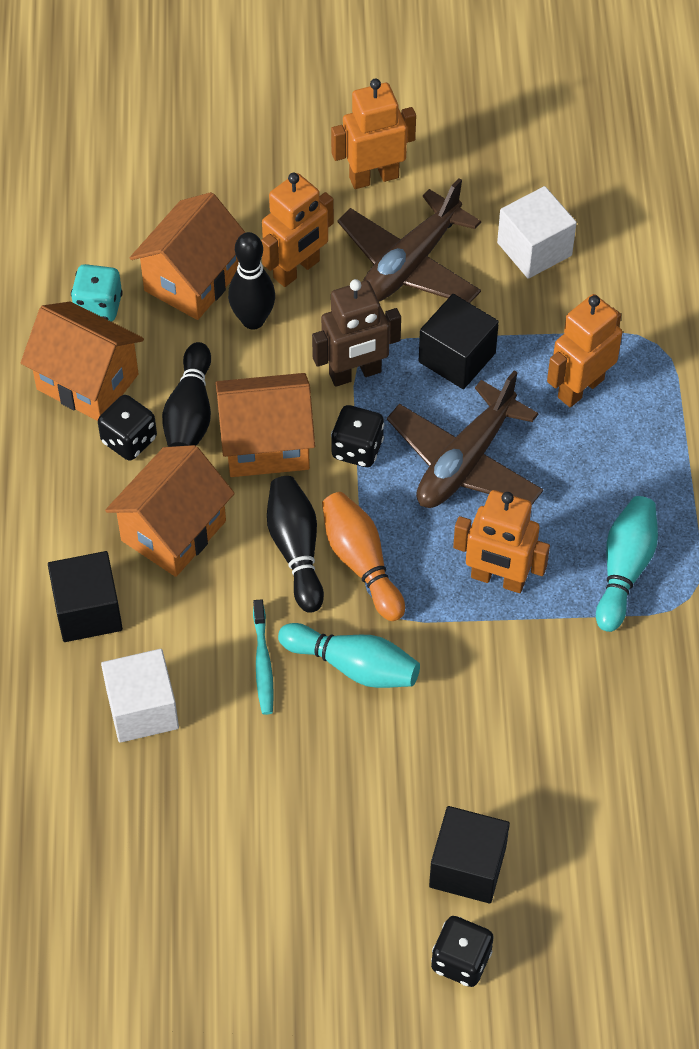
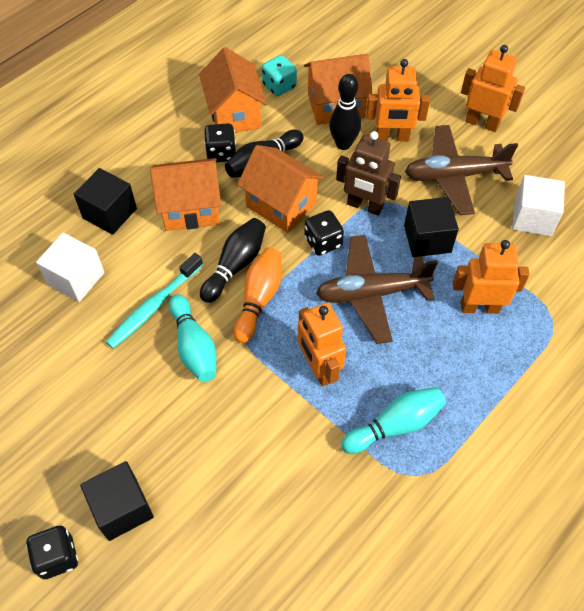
camera: 45 degrees right, 0 degrees up
(263, 663) = (154, 306): turquoise toothbrush -> turquoise toothbrush, size x1.50

